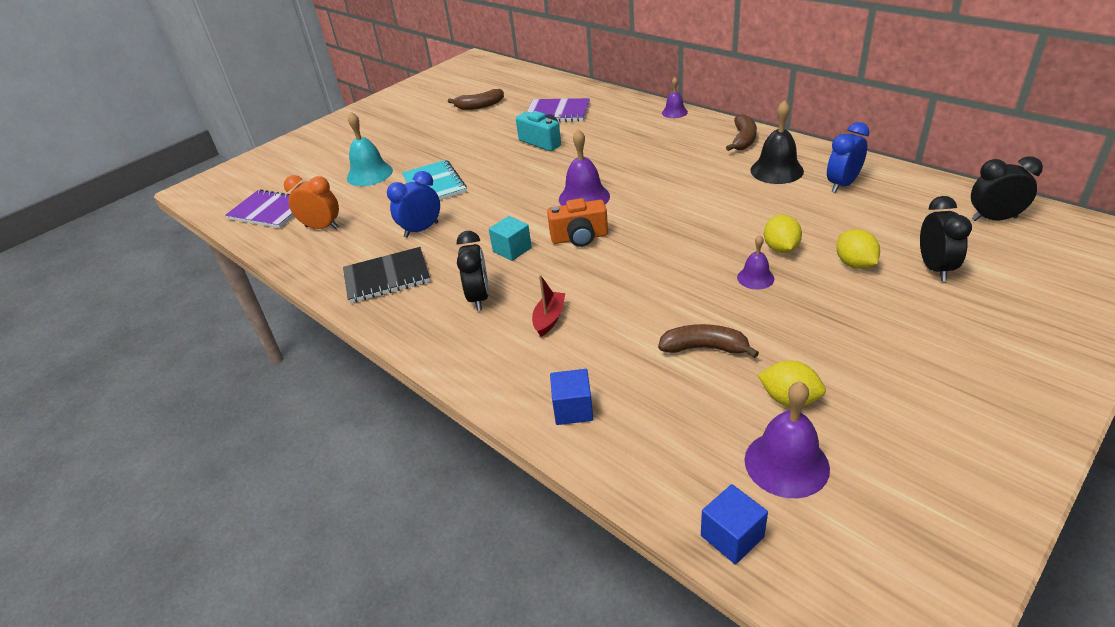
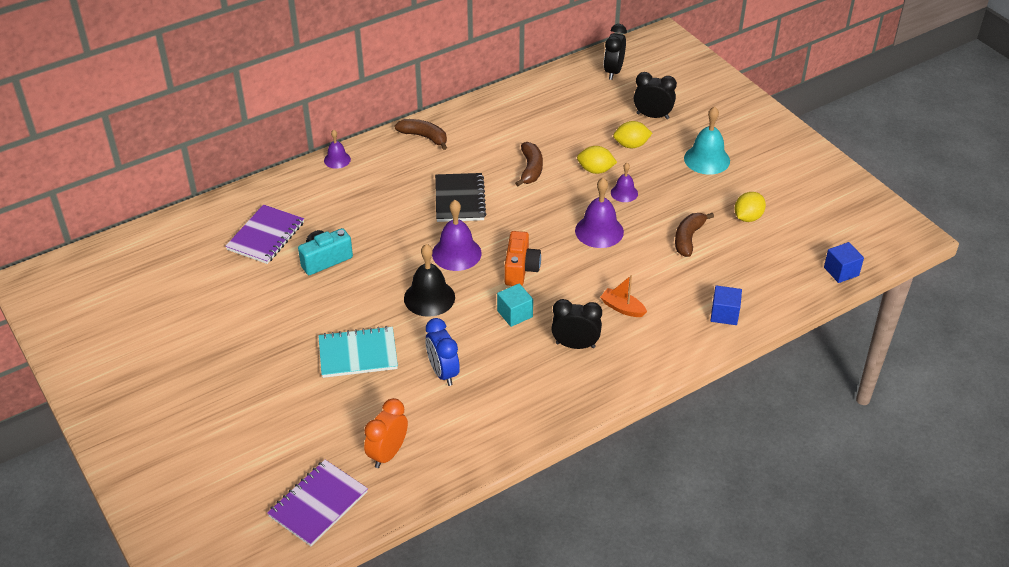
camera: 80 degrees left, 5 degrees up
(369, 174) = (292, 407): turquoise bell -> turquoise bell (707, 159)
(387, 277) = (512, 404): black notebook -> black notebook (460, 199)
(479, 106) = (190, 294): brown banana -> brown banana (530, 169)
(549, 319) = (622, 308): red boat -> orange boat
(776, 170) = (488, 136): black bell -> black bell (429, 297)
(786, 463) = (797, 235): purple bell -> purple bell (599, 231)
(842, 185) = (531, 114): blue clock -> none

